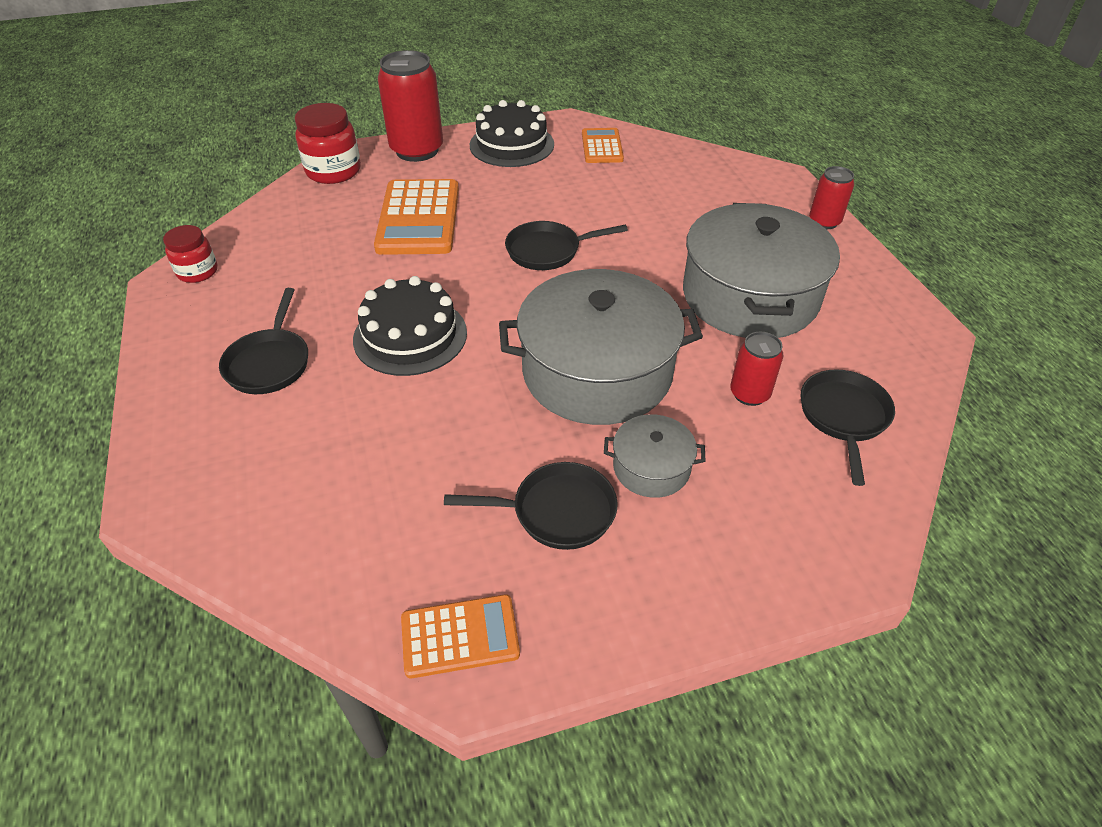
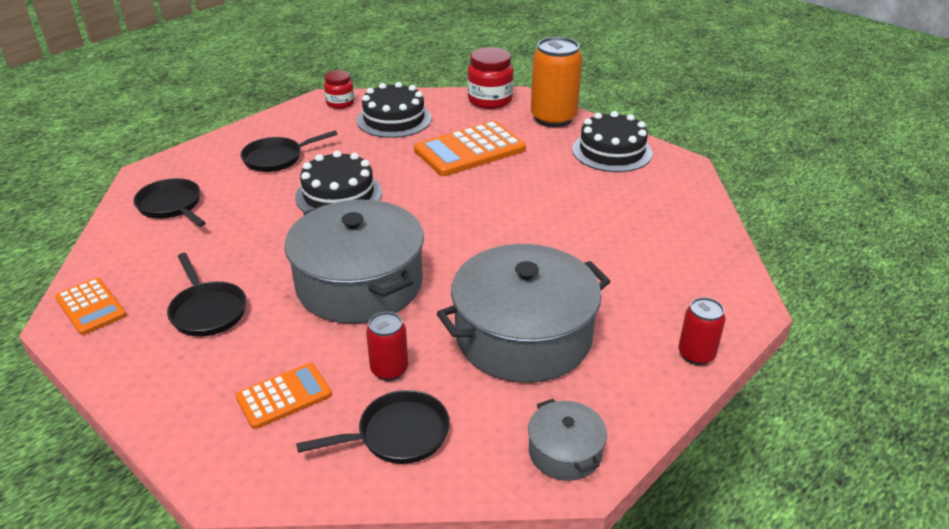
camera: 60 degrees right, 10 degrees down
(291, 245) = (394, 119): none -> black cake
(417, 150) = (553, 118): red can -> orange can
(548, 251) = (485, 215): black pan -> black pan (171, 206)
(602, 147) = (665, 192): orange calculator -> orange calculator (284, 396)
(651, 467) = (272, 340): grey pot -> grey pot (565, 452)

